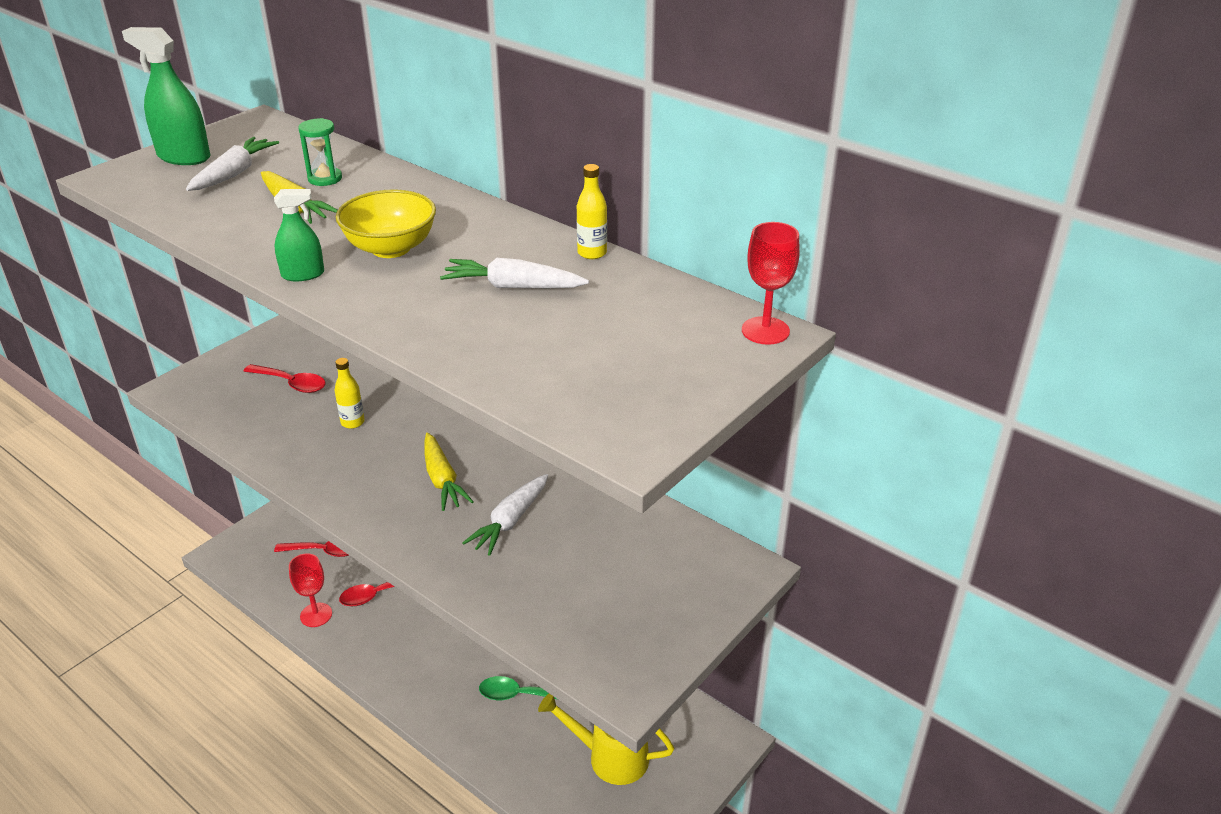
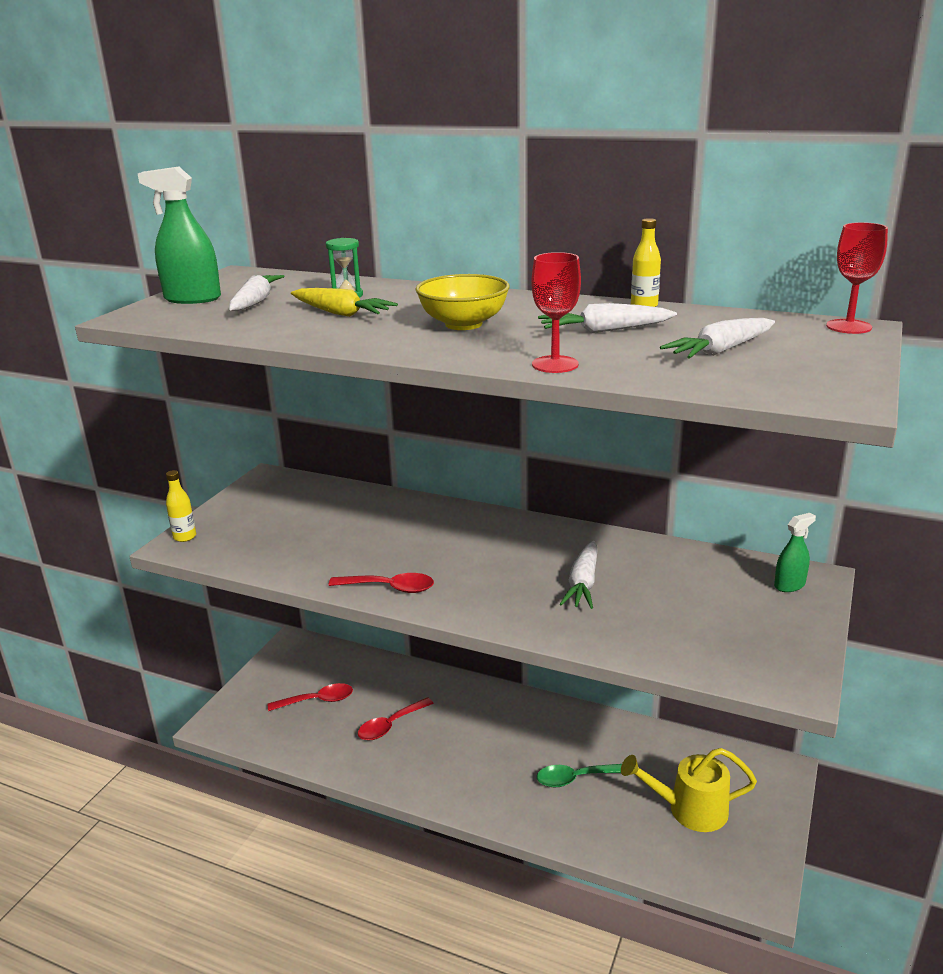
camera: 15 degrees left, 10 degrees down
(291, 383) = (295, 521): red spoon -> red spoon (389, 588)
(303, 274) = (402, 348): green spray bottle -> green spray bottle (789, 585)
(316, 615) = (339, 756): red goblet -> red goblet (555, 364)
(352, 422) = (377, 539): yellow bottle -> yellow bottle (185, 537)
(442, 479) = (495, 565): yellow carrot -> none
(593, 343) = (720, 351): none -> white carrot

